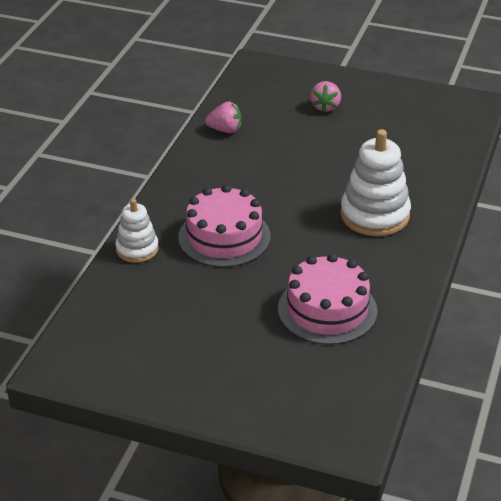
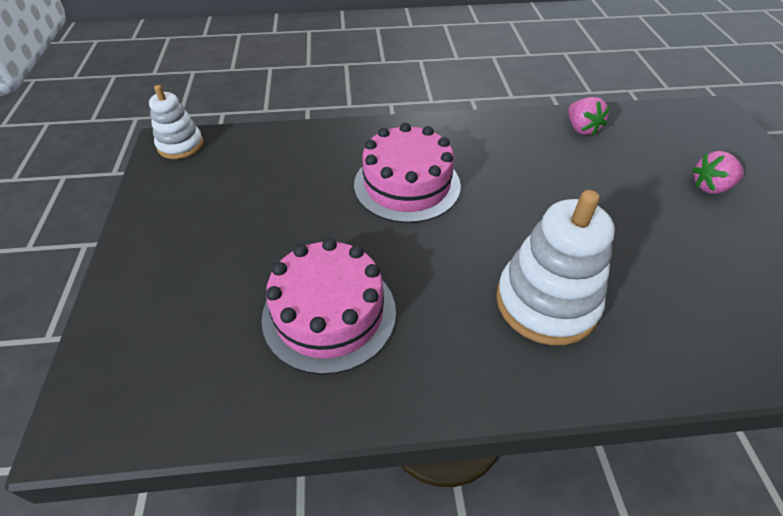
camera: 65 degrees right, 10 degrees up
(137, 249) = (350, 136): white stacking toy -> white stacking toy (180, 145)

